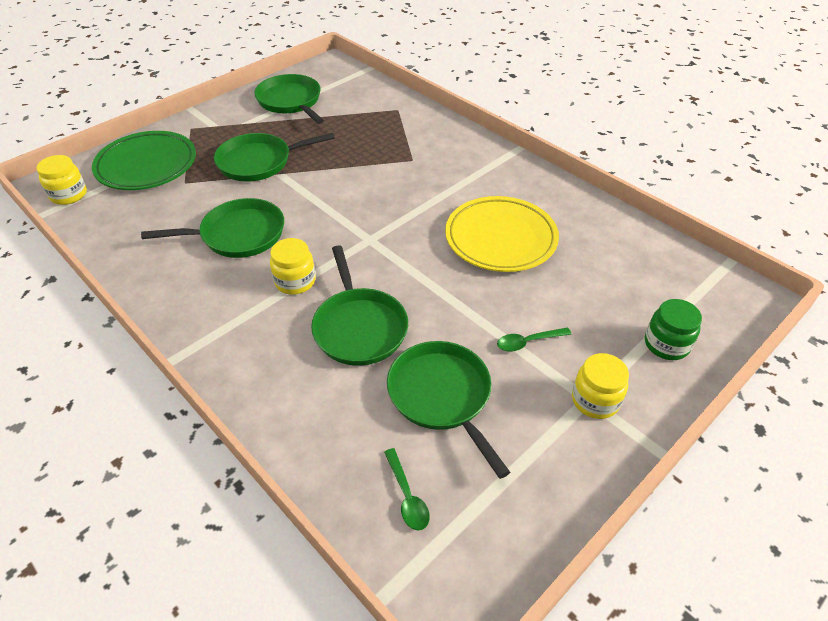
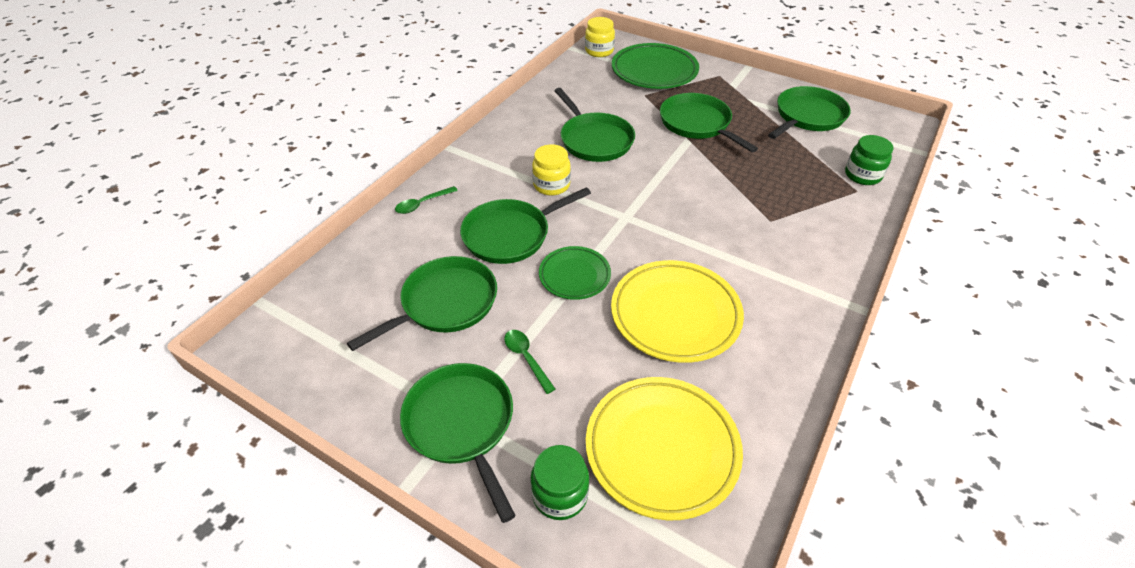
camera: 75 degrees right, 0 degrees up
(381, 101) = (862, 175): none -> green jar
(407, 496) = (343, 300): green spoon -> green spoon (422, 204)
(435, 290) = (574, 276): none -> green plate
(595, 400) = (461, 424): yellow jar -> green pan
(629, 278) = (662, 449): none -> yellow plate

